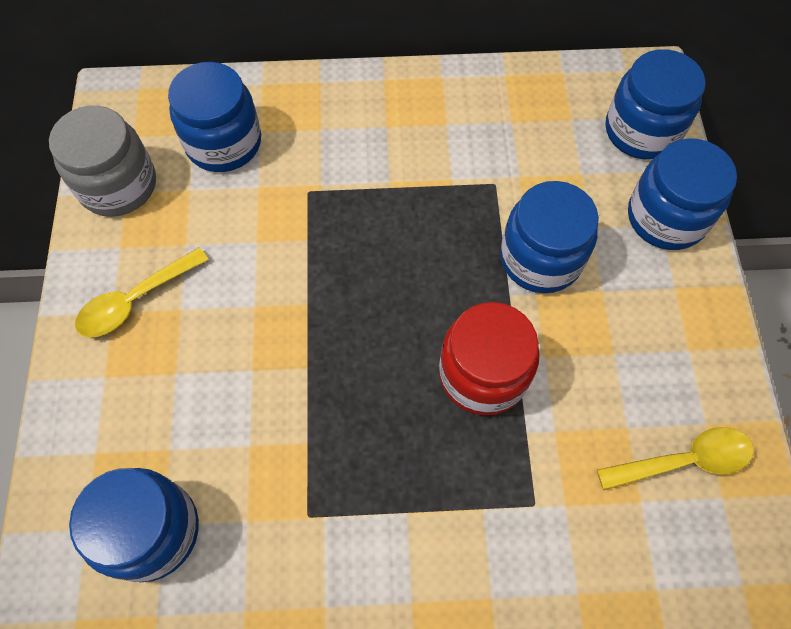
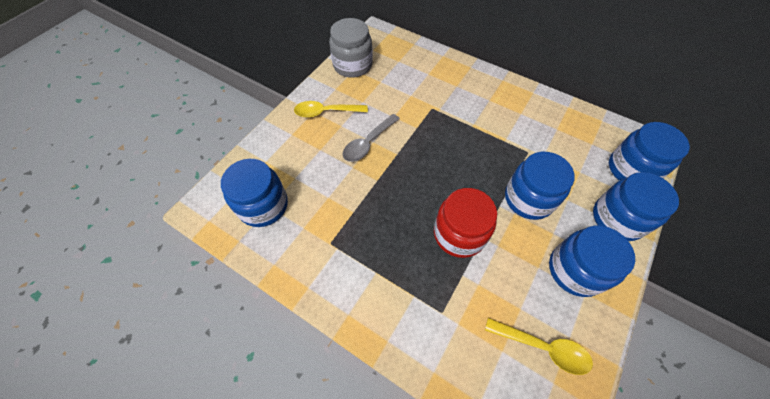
camera: 35 degrees right, 5 degrees down
(223, 143) = (408, 70): blue jar -> blue jar (575, 270)
(248, 313) = (368, 143): none -> grey spoon

